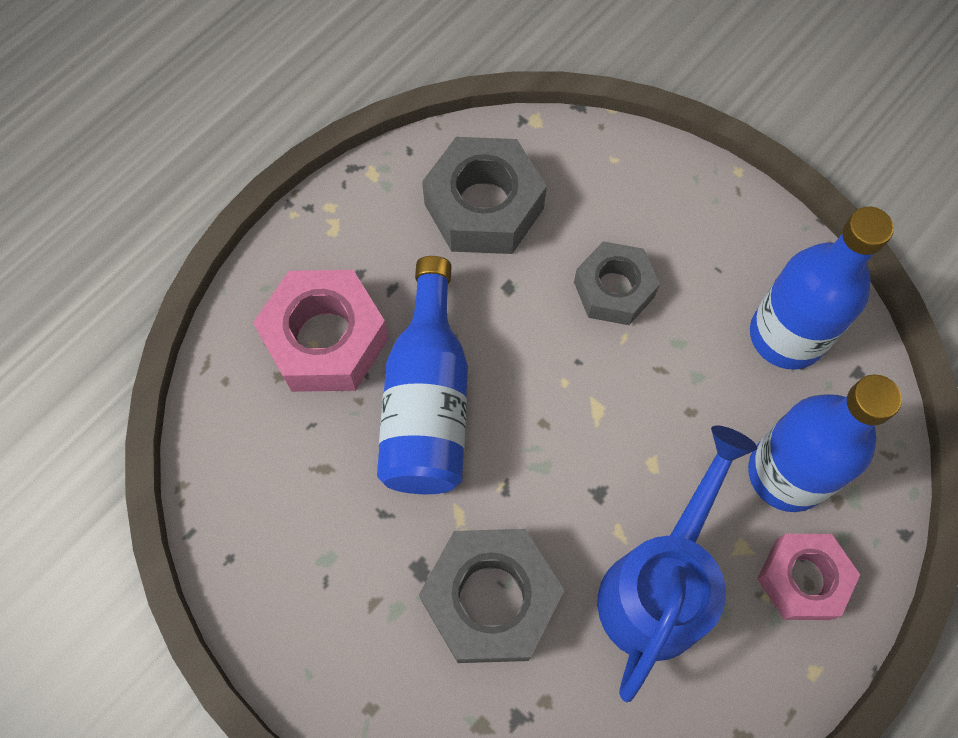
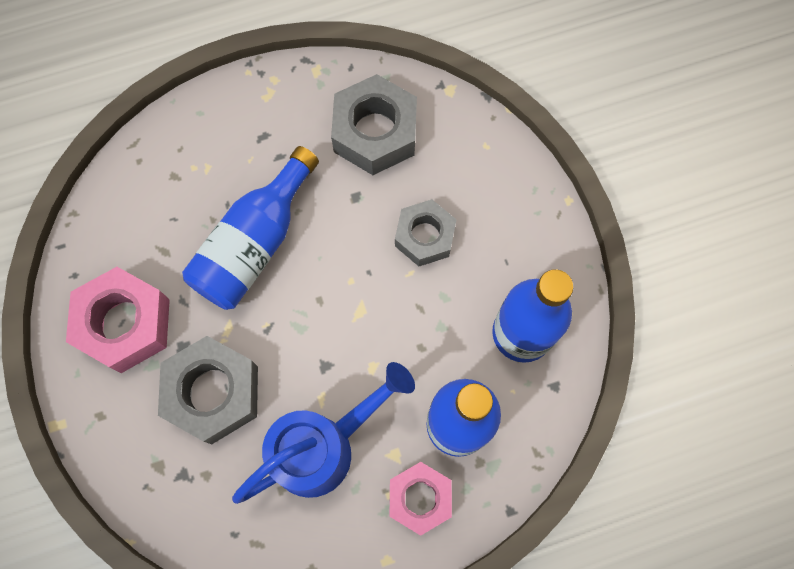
camera: 30 degrees right, 5 degrees up
(325, 339) = (216, 168): pink nut -> pink nut (125, 324)

